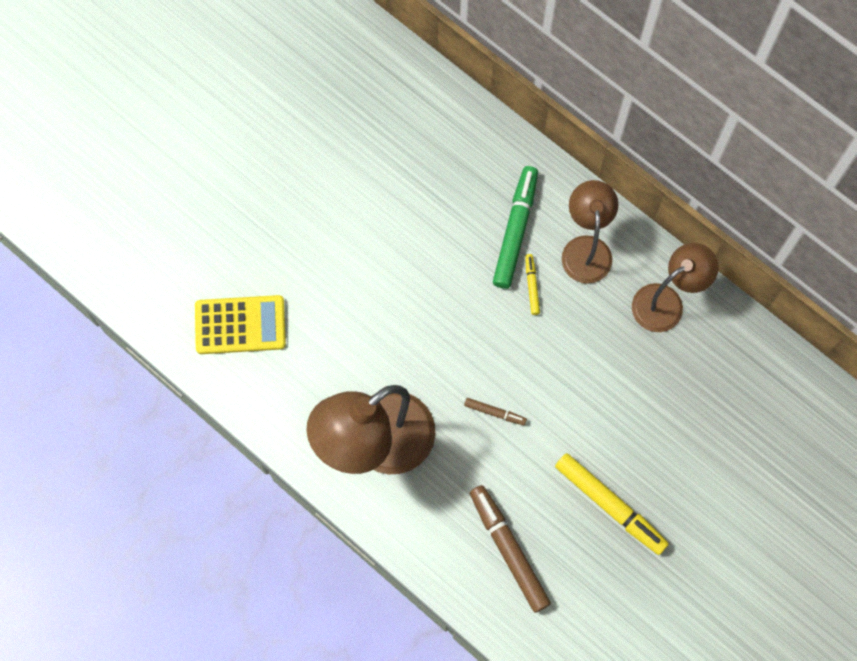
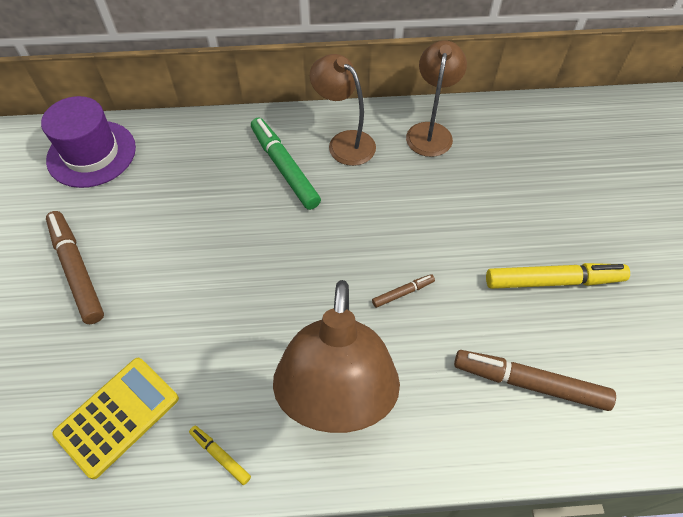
camera: 45 degrees left, 15 degrees down
(295, 189) = (77, 271): none -> brown marker
(384, 84) = (91, 154): none -> purple hat
(532, 286) = (334, 191): yellow marker -> yellow marker (220, 456)

